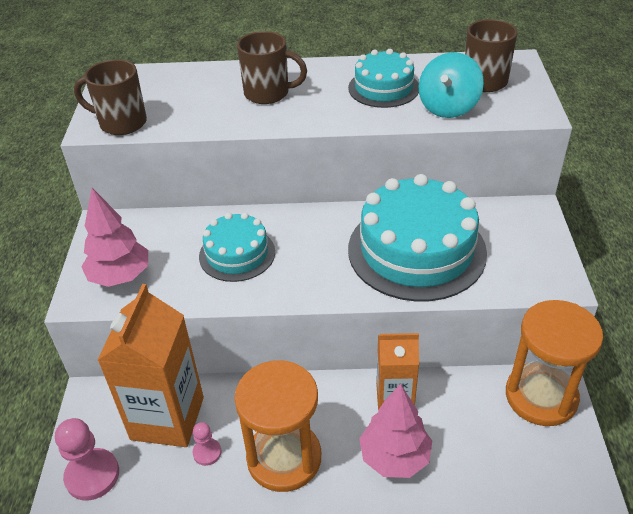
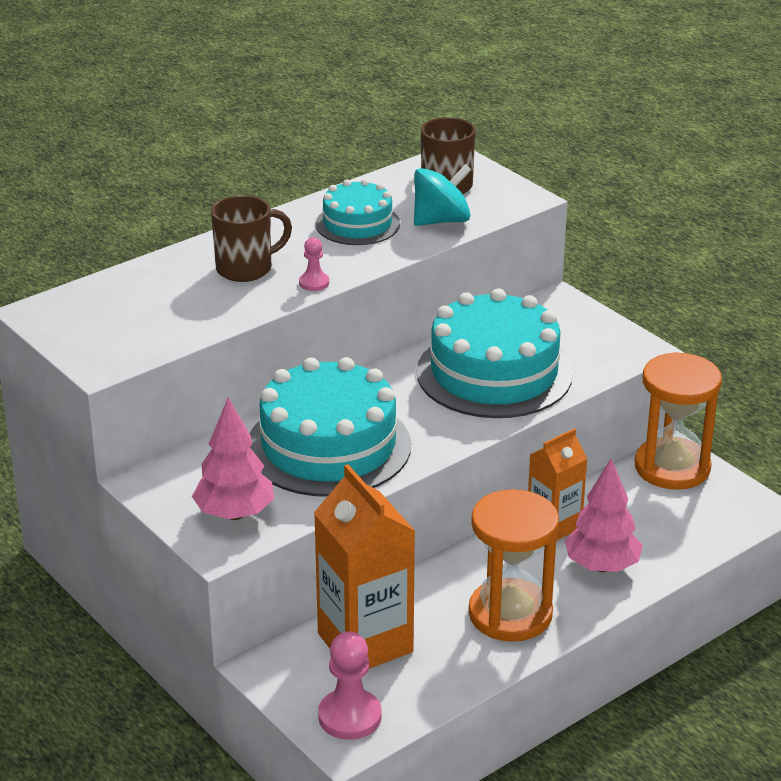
camera: 40 degrees left, 10 degrees down
(121, 123) = (126, 350): brown mug -> none
(207, 452) = (436, 646): pink pawn -> pink pawn (314, 283)
(237, 254) = (328, 446): turquoise cake -> turquoise cake, size x1.79
(448, 107) = (441, 220): turquoise spinning top -> turquoise spinning top turned 105 degrees counterclockwise

